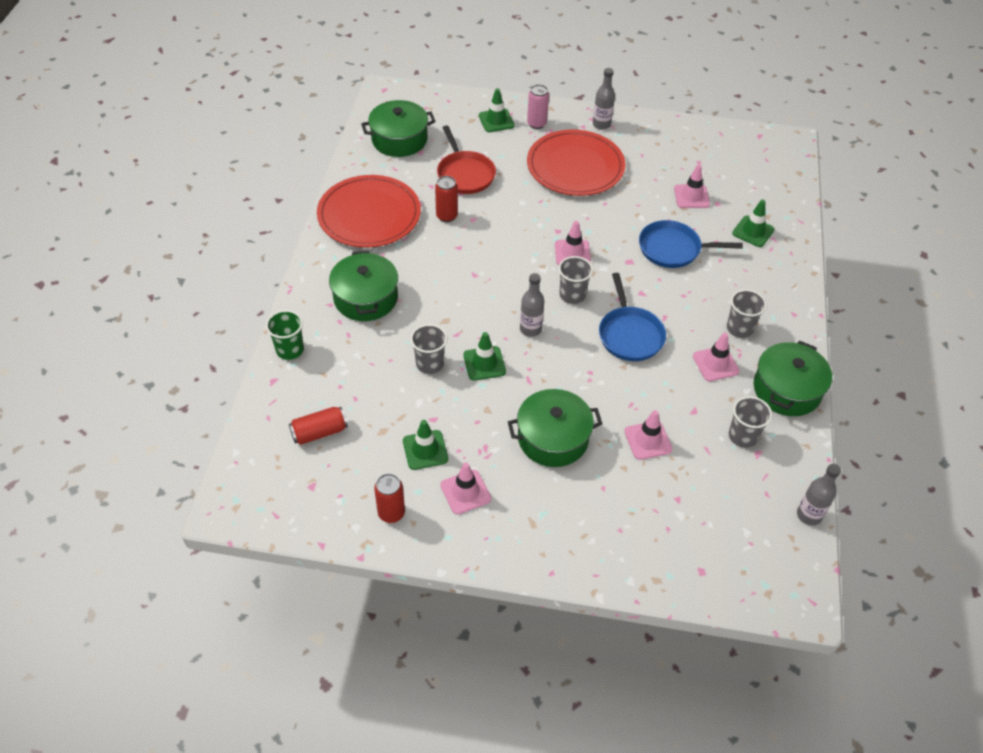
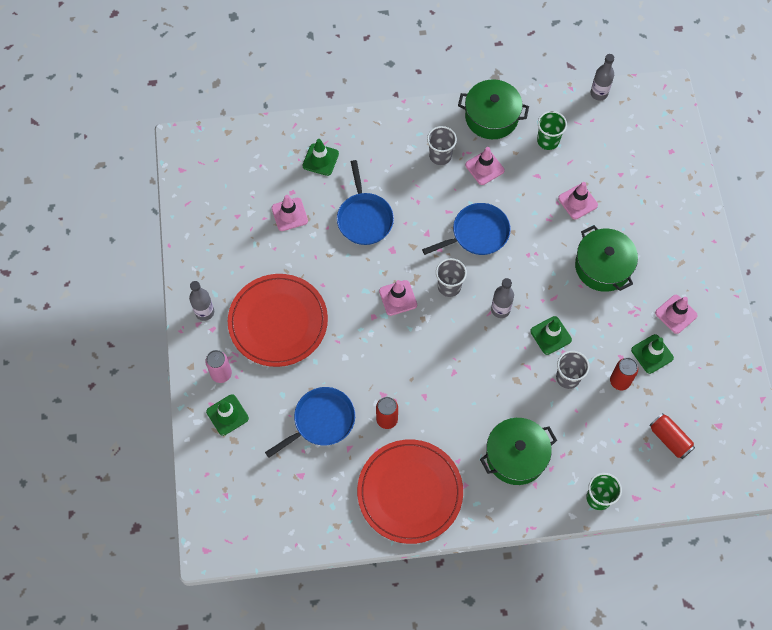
camera: 105 degrees left, 15 degrees up
(391, 513) = (716, 359): red can -> red can (620, 381)
(399, 139) = (287, 503): green pot -> none
(465, 174) = (321, 421): red pan -> blue pan
(742, 436) = (548, 141): grey cup -> green cup

